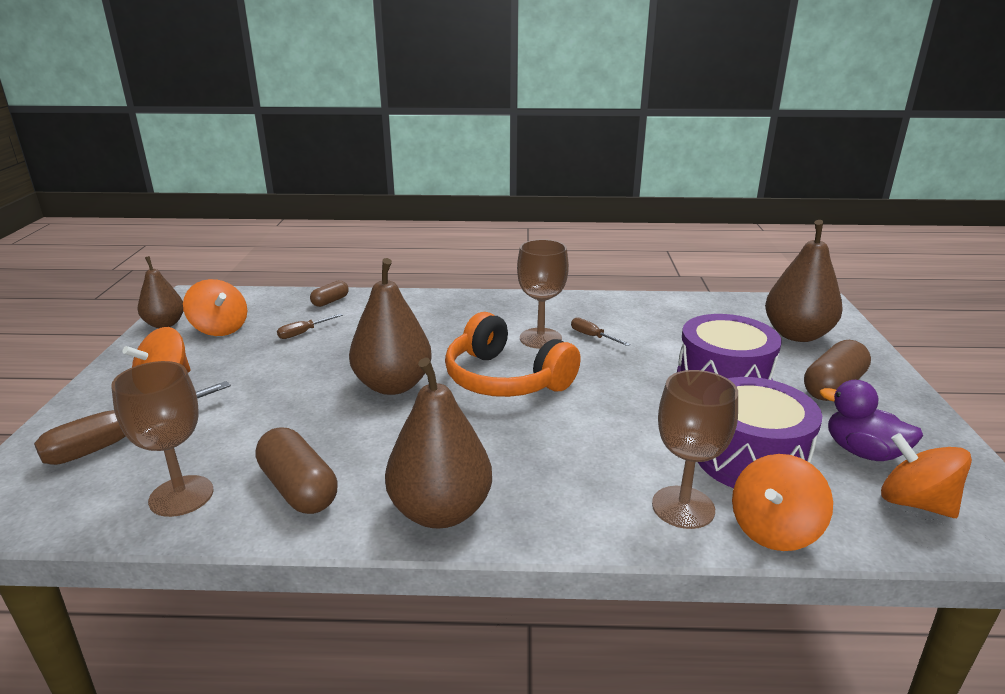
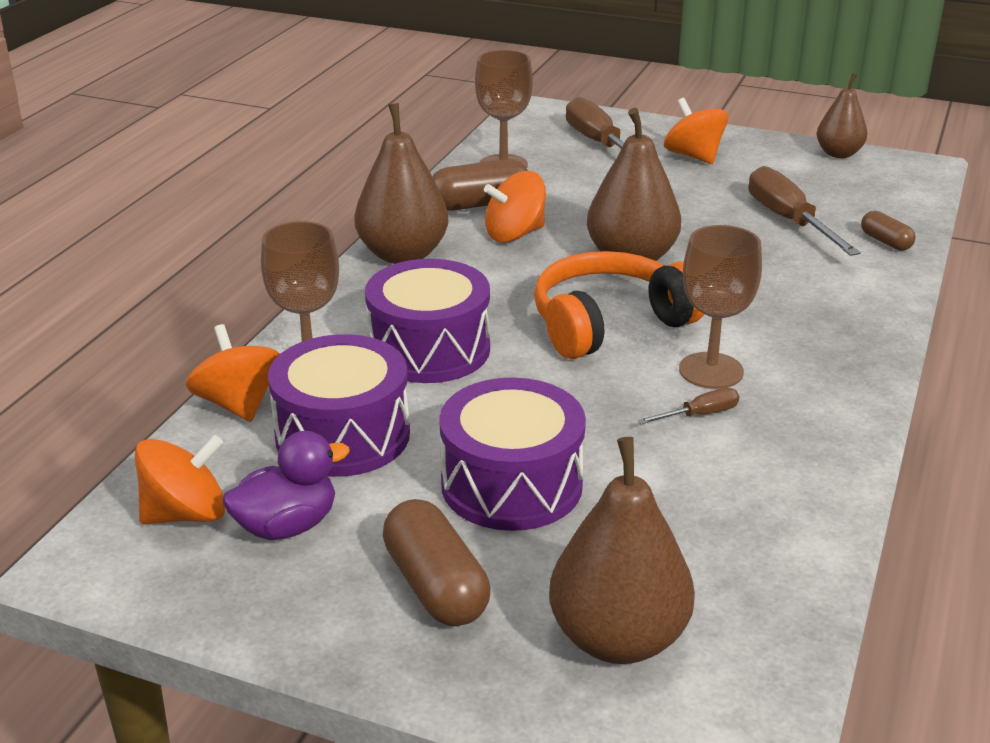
camera: 110 degrees right, 5 degrees up
(220, 329) = (816, 179): orange spinning top -> orange spinning top (514, 234)
(303, 333) = (788, 221): brown screwdriver -> brown screwdriver, size x2.06
(602, 449) = (429, 349): none -> purple drum

